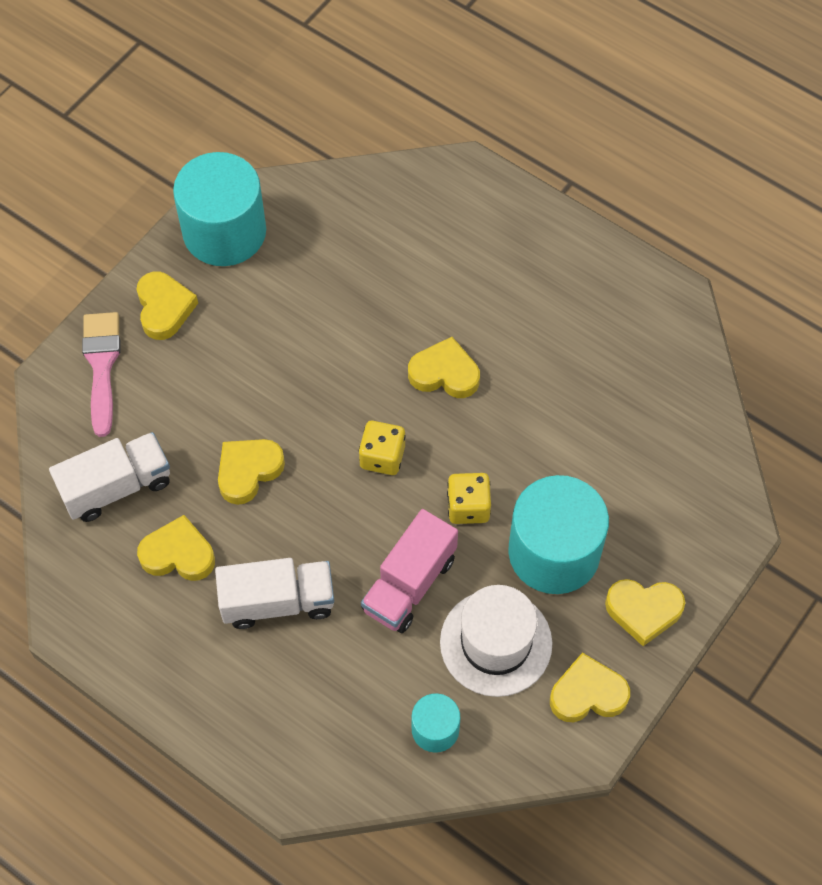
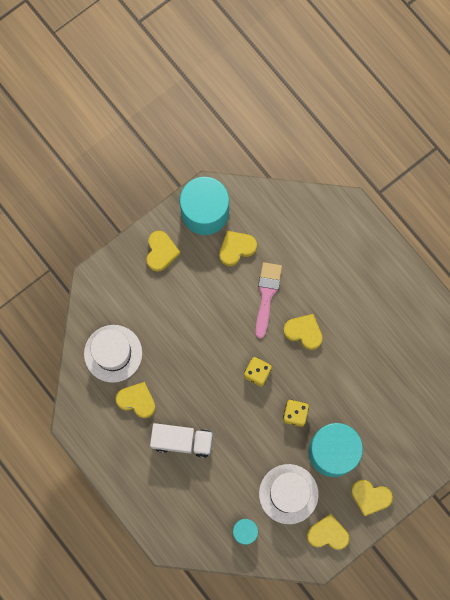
camera: 15 degrees right, 15 degrees up
(102, 366) = (120, 279): pink brush -> pink brush (267, 295)
(116, 487) = (113, 353): white truck -> white hat
(248, 471) = (184, 362): yellow heart -> yellow heart (236, 248)
(409, 584) = (252, 449): pink truck -> none

